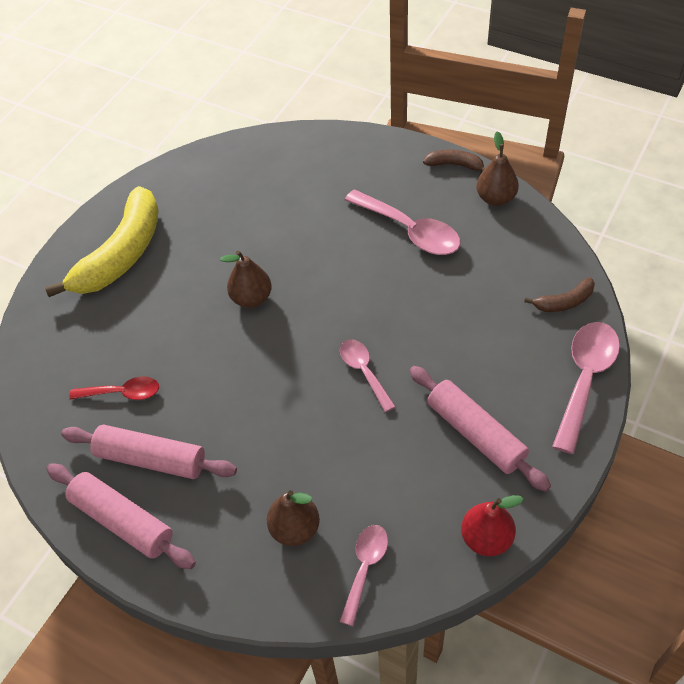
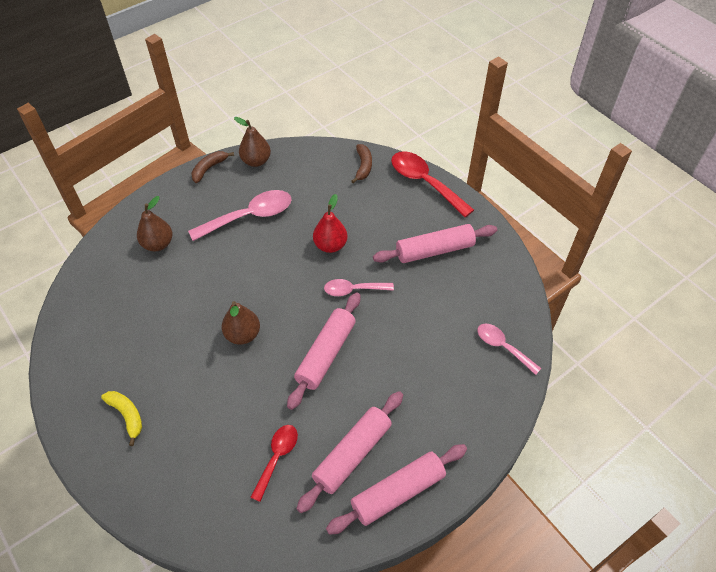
camera: 70 degrees left, 0 degrees up
(121, 254) = (127, 415): yellow banana -> yellow banana, size x0.45
(263, 382) = (326, 354): none -> pink rolling pin
(295, 529) = (457, 377): brown pear -> brown pear (158, 244)
(486, 538) = (509, 276): red pear -> red pear (330, 245)
(585, 379) = (425, 183): pink spoon -> red spoon

